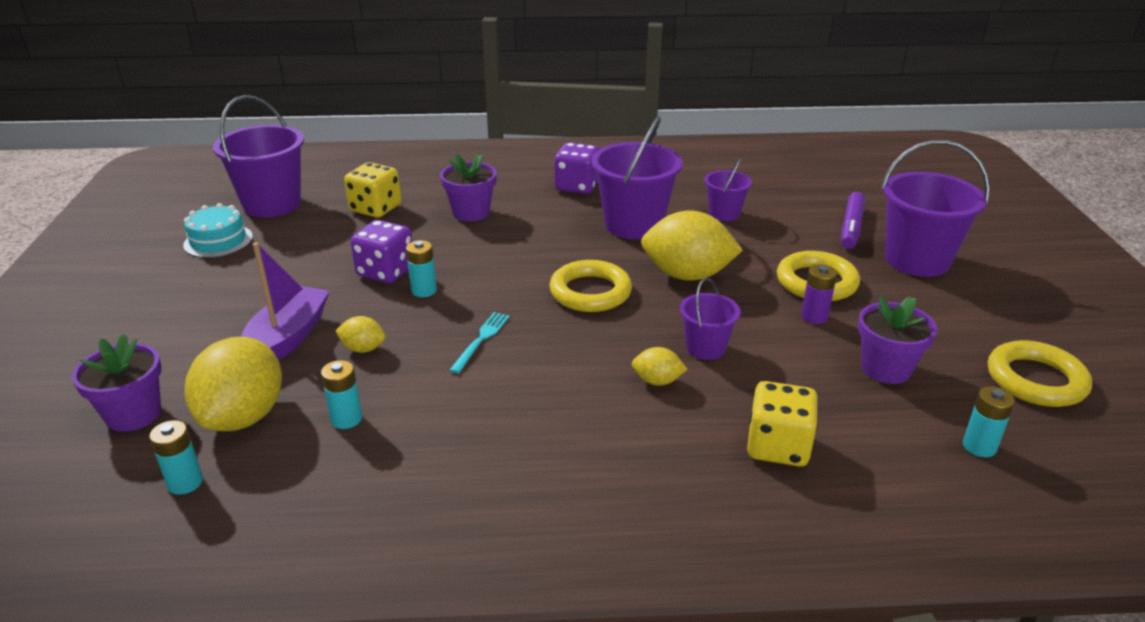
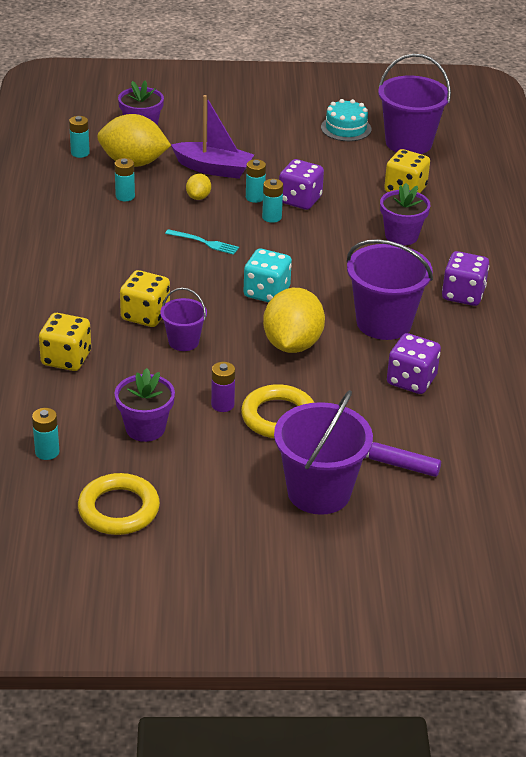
camera: 90 degrees right, 5 degrees up
(373, 303) = (255, 197): none -> turquoise battery
(590, 292) = (266, 292): yellow ring -> turquoise dice
(657, 381) = (145, 315): yellow lemon -> yellow dice
(724, 214) = (411, 380): purple bucket -> purple dice

